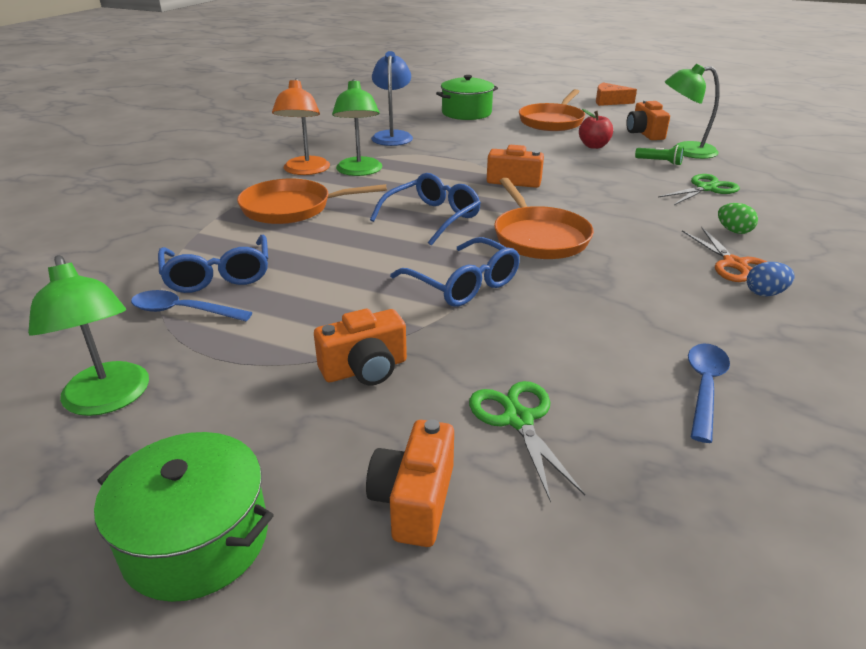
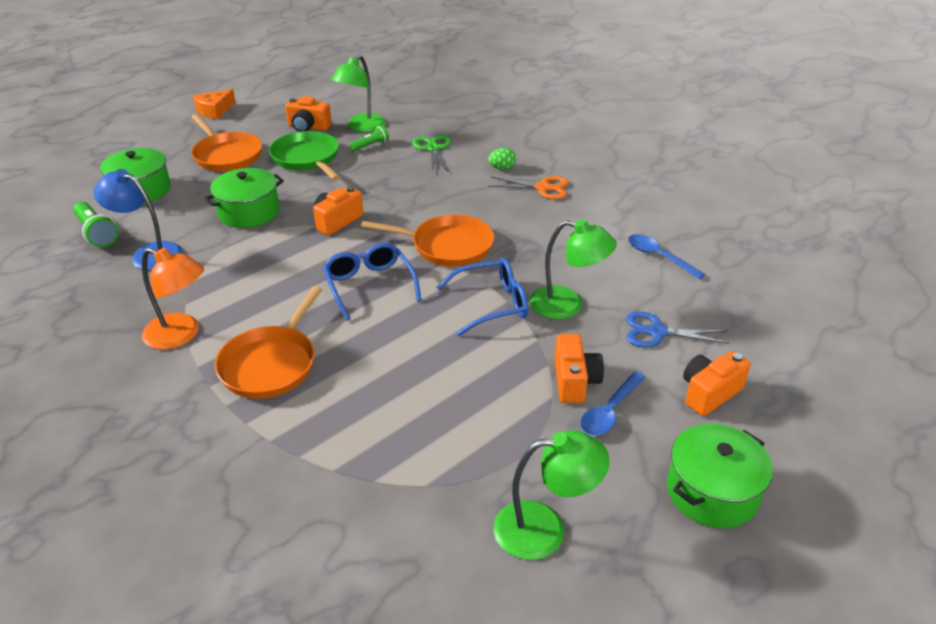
camera: 65 degrees left, 5 degrees up
(183, 311) = (431, 469): blue spoon -> blue spoon (610, 411)
(218, 275) = (378, 438): blue glasses -> none
(359, 171) = (223, 300): green lamp -> green lamp (567, 305)
(400, 117) = (96, 233): none -> green flashlight
(414, 501) = (709, 393): orange camera -> orange camera turned 105 degrees clockwise
(484, 149) = (249, 212): none -> green pot
(518, 419) = (657, 332): green scissors -> blue scissors
(594, 146) = (307, 159): red apple -> green pan
(765, 293) = (582, 194): blue egg -> none

